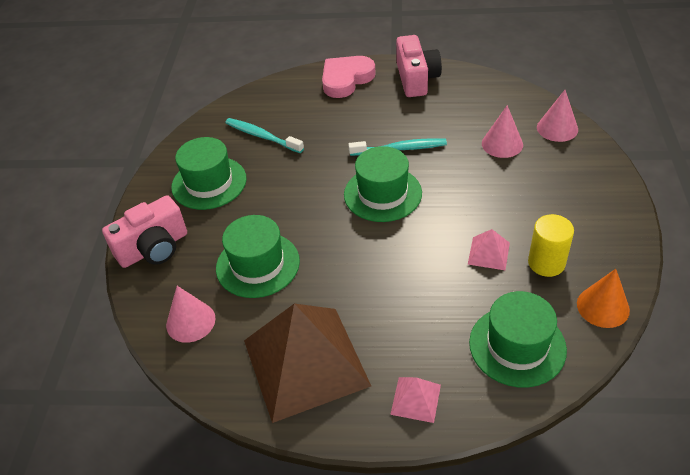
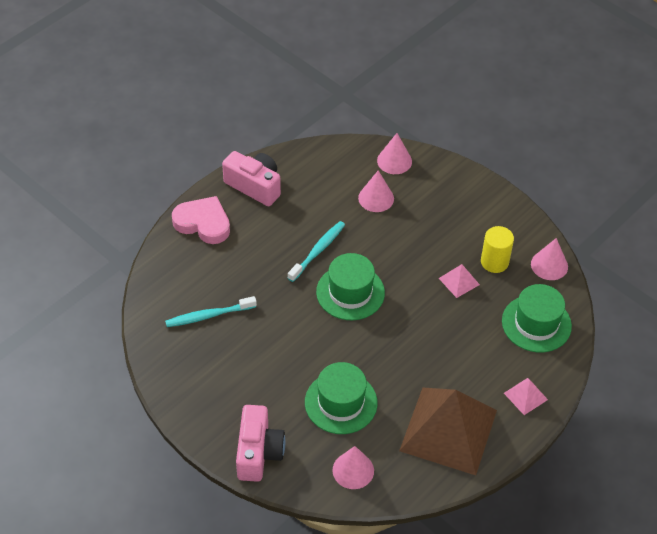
camera: 55 degrees left, 5 degrees up
(209, 183) = (224, 379): green hat -> none
(346, 79) = (203, 223): pink heart -> pink heart turned 120 degrees clockwise
(603, 307) = (549, 265): orange cone -> pink cone

